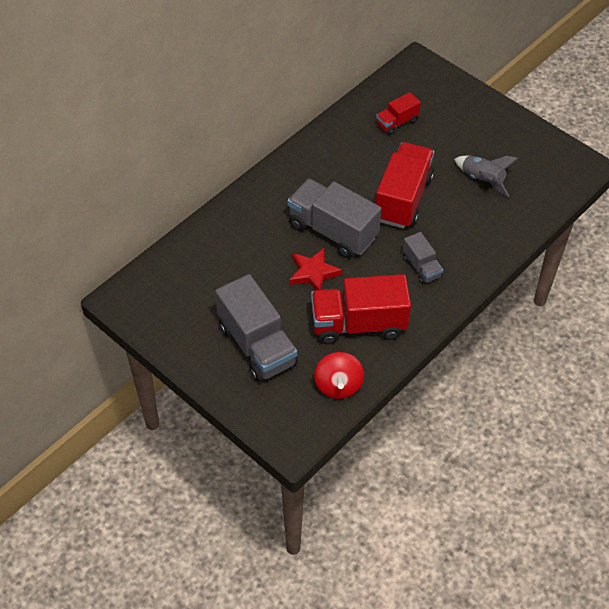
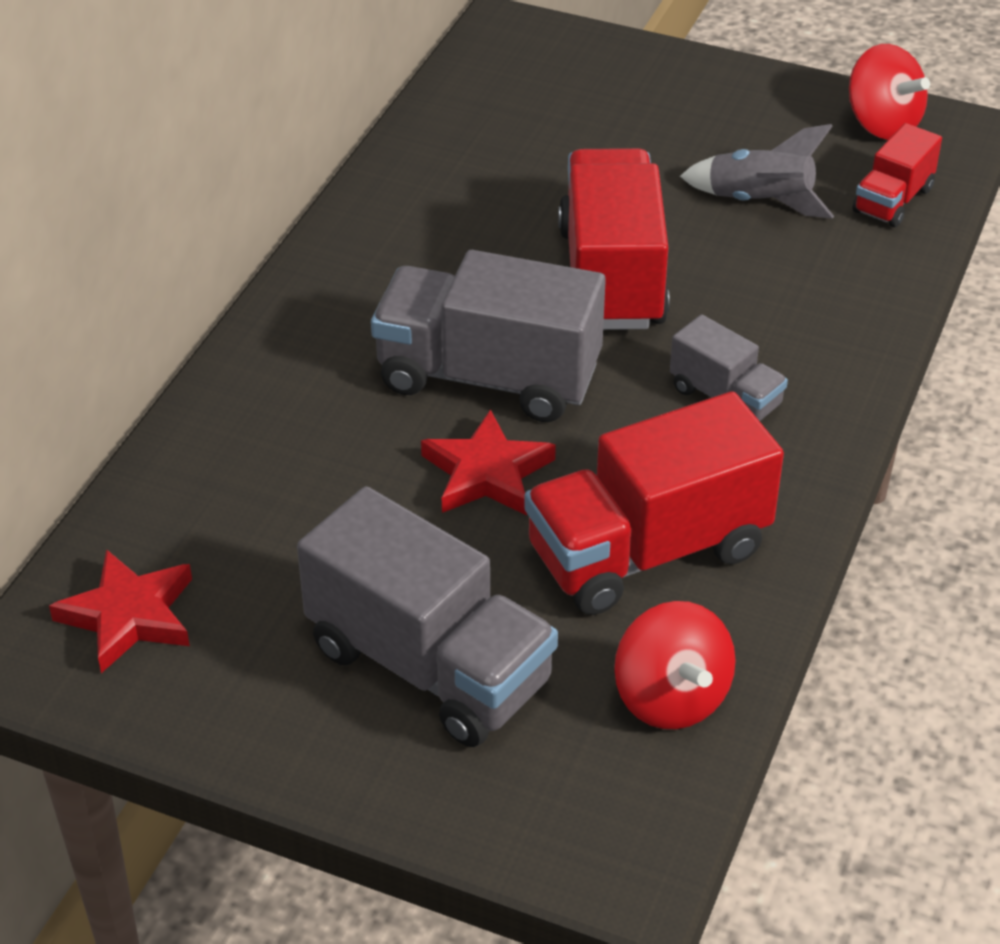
camera: 20 degrees left, 10 degrees down
(159, 292) = (129, 616): none -> red star
(397, 122) = (521, 141): red truck -> red truck (893, 200)
(556, 155) = (882, 124): none -> red spinning top

